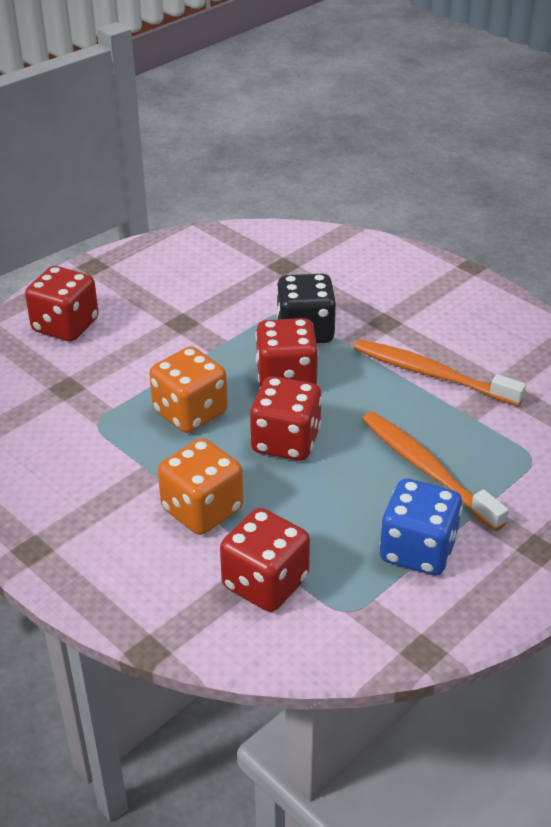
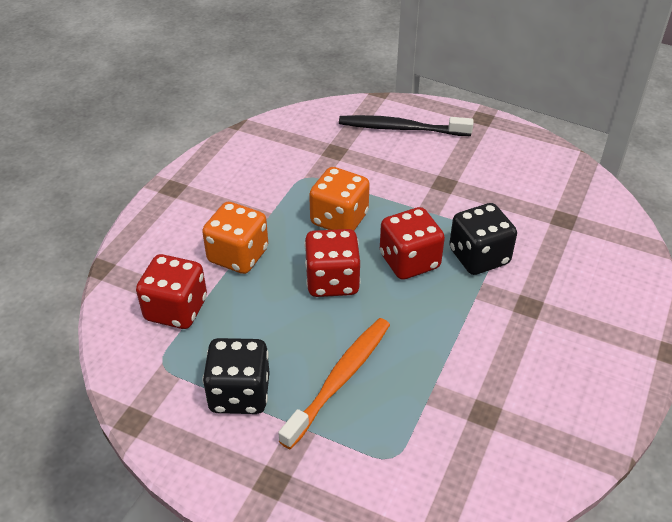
camera: 70 degrees right, 5 degrees up
(65, 326) = (401, 128): red dice -> black toothbrush
(418, 550) = (240, 393): blue dice -> black dice
(432, 374) = (472, 356): orange toothbrush -> none

